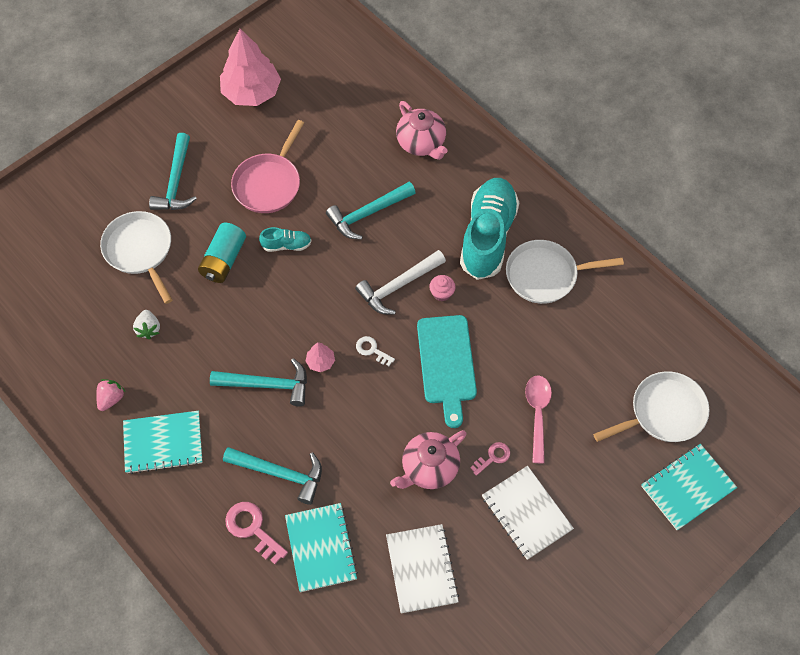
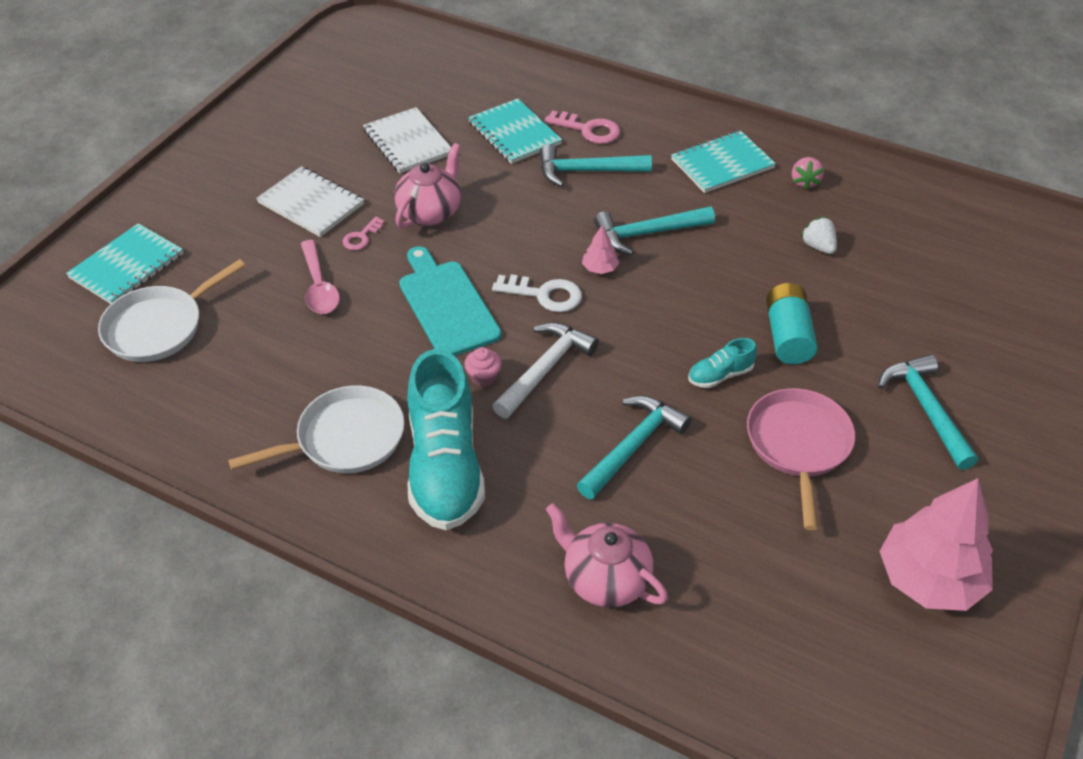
camera: 160 degrees right, 15 degrees down
(140, 250) = (899, 318): white pan -> none
(372, 350) = (544, 295): white key -> white key, size x1.63

